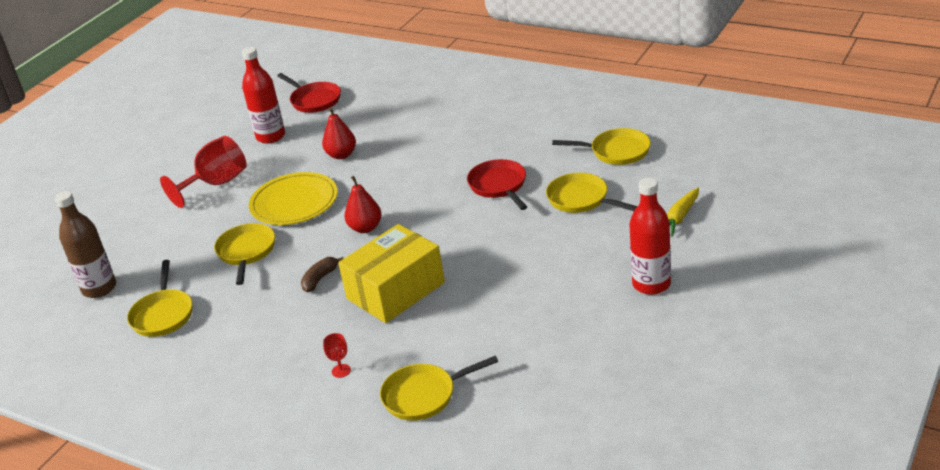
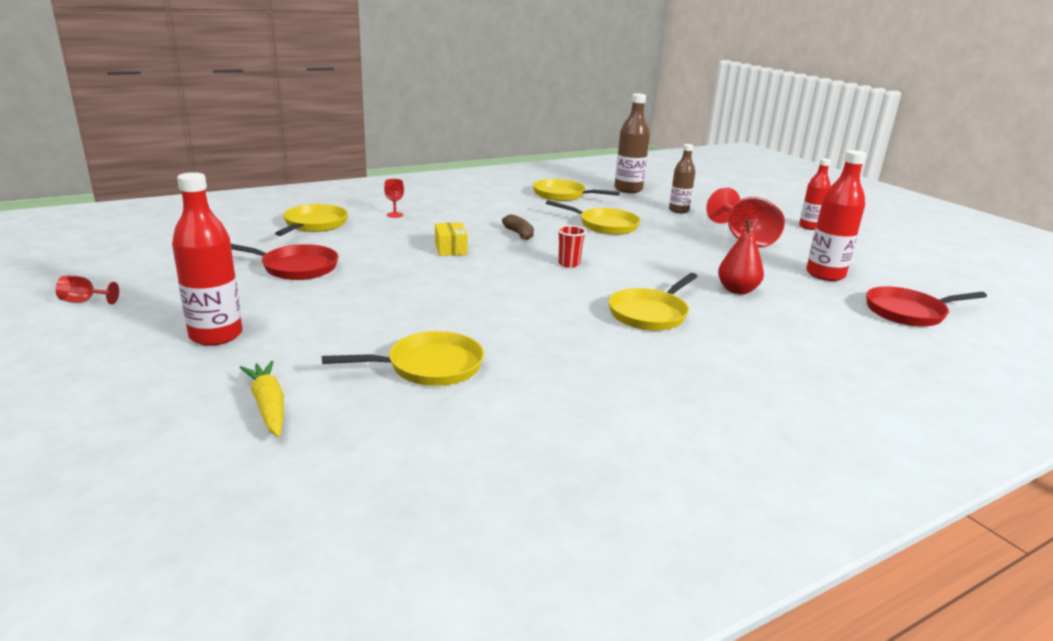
camera: 115 degrees right, 10 degrees down
(147, 168) = (809, 227): none -> red bottle
(156, 236) = (678, 210): none -> brown bottle
(294, 203) = (662, 253): yellow plate -> none
(365, 228) = (569, 264): red pear -> red cup
(395, 290) = (450, 249): yellow box -> yellow box, size x0.45
(499, 186) = (542, 336): red pan -> red pan (296, 267)
(616, 151) = (495, 441): yellow pan -> yellow pan (650, 314)
(696, 373) = (84, 301): none -> red goblet

